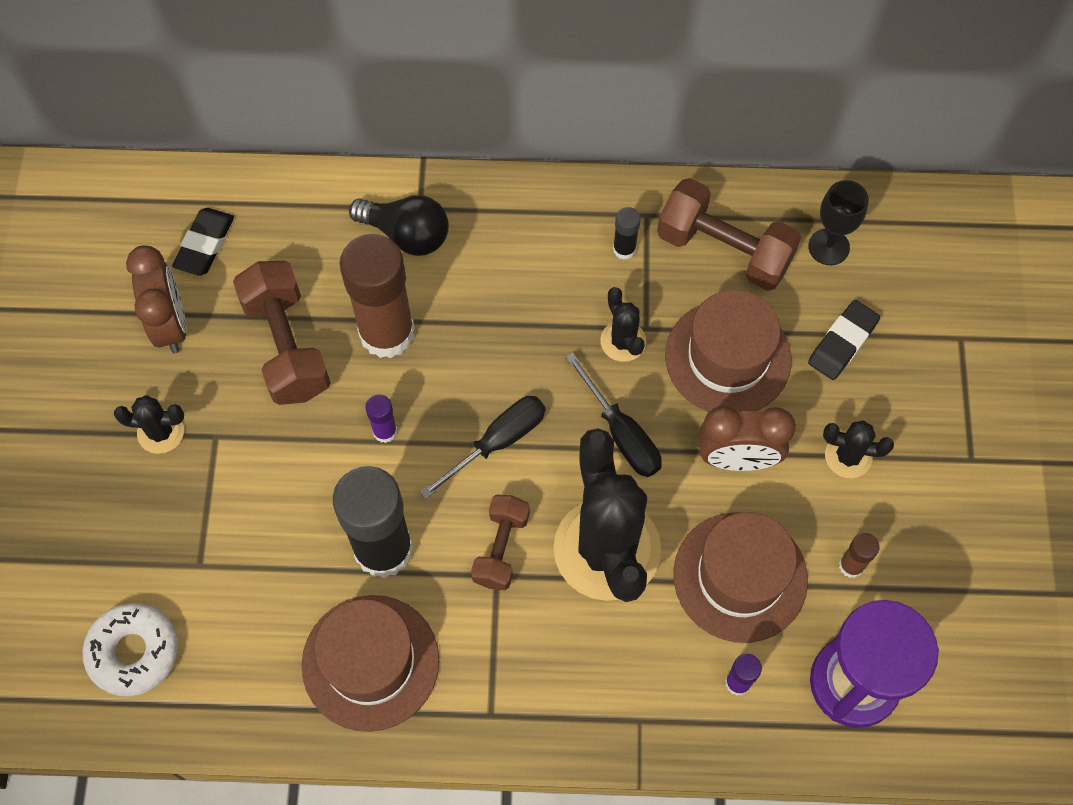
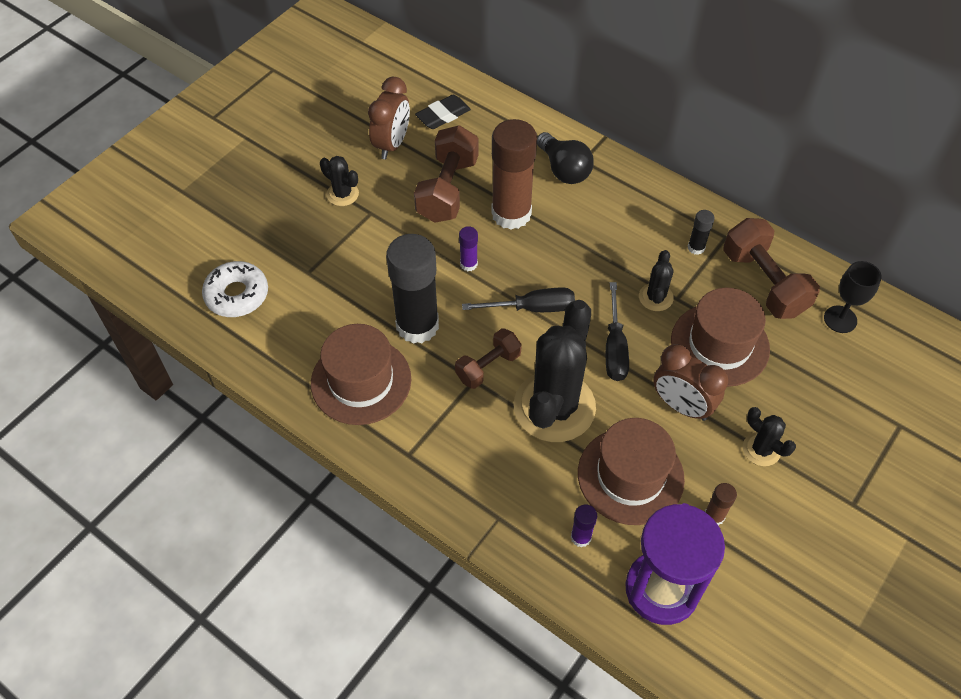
camera: 35 degrees right, 10 degrees down
(842, 343) = (808, 380): black eraser -> none

